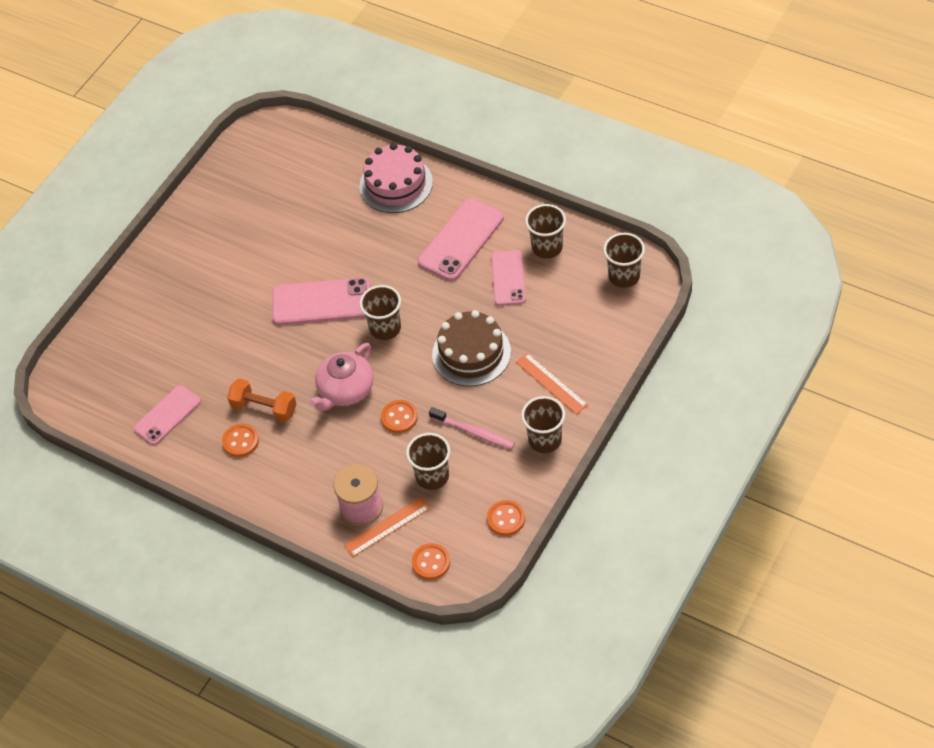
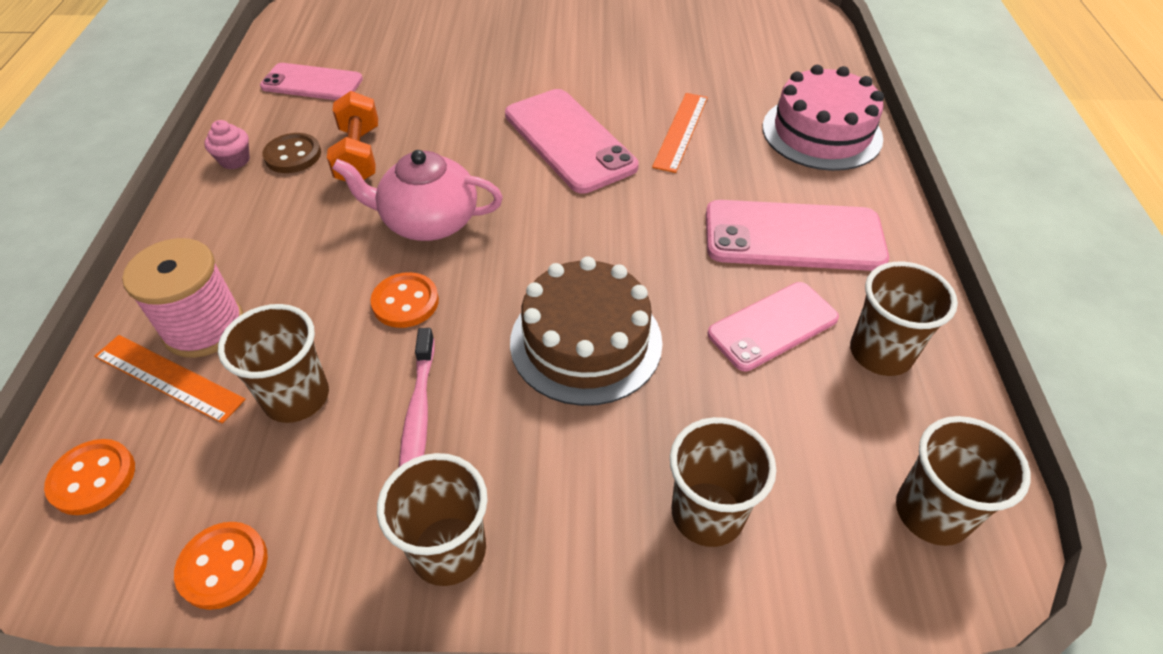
camera: 55 degrees right, 5 degrees down
(225, 472) = (235, 160): none -> pink cupcake
(240, 441) = (293, 155): orange button -> brown button
(385, 328) = (567, 219): brown cup -> brown cup (707, 514)
(551, 383) = (591, 498): orange ruler -> orange ruler (680, 131)

